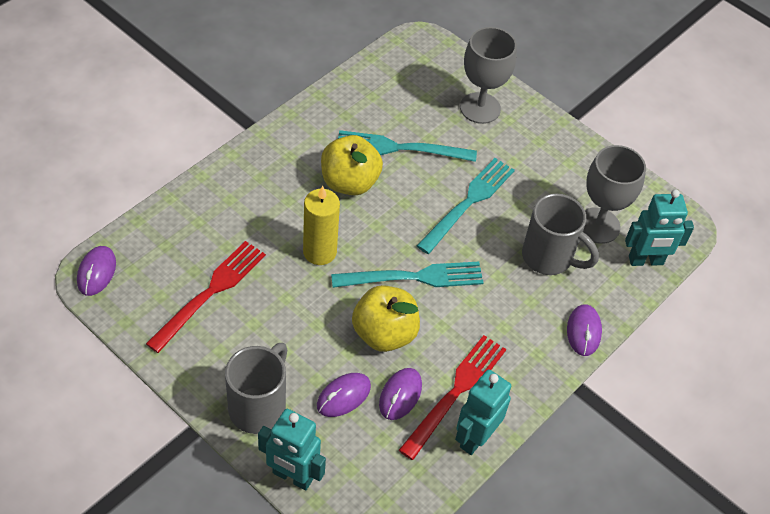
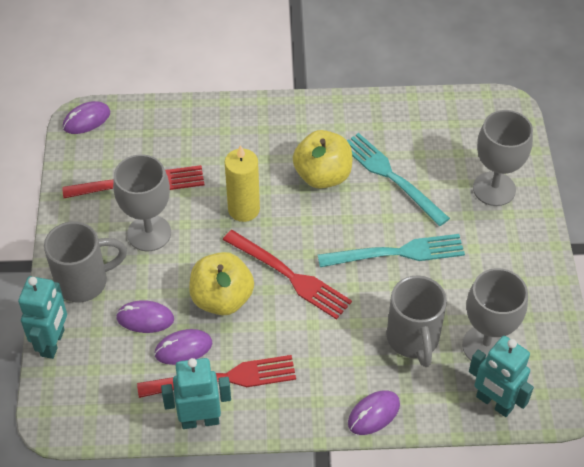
camera: 50 degrees right, 0 degrees up
(266, 327) = (149, 233): none -> grey goblet
(292, 476) = (53, 343): turquoise robot -> turquoise robot turned 150 degrees counterclockwise
(415, 277) = (291, 276): turquoise fork -> red fork

